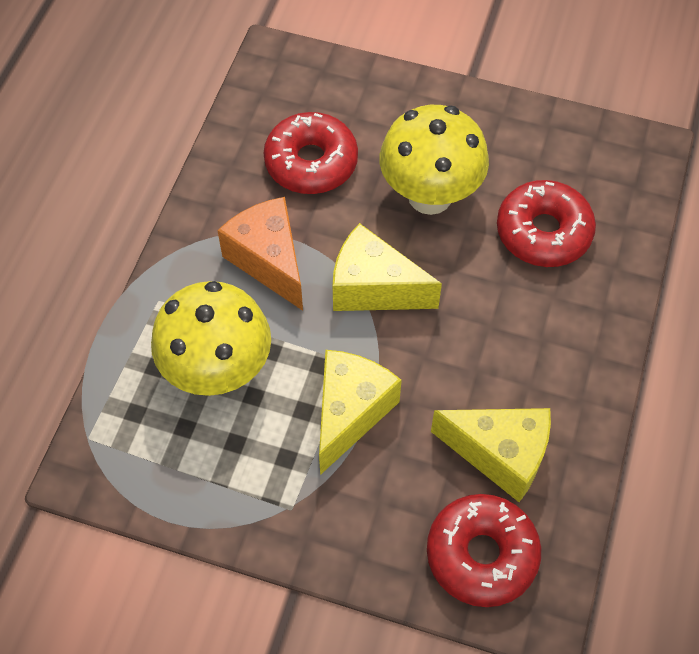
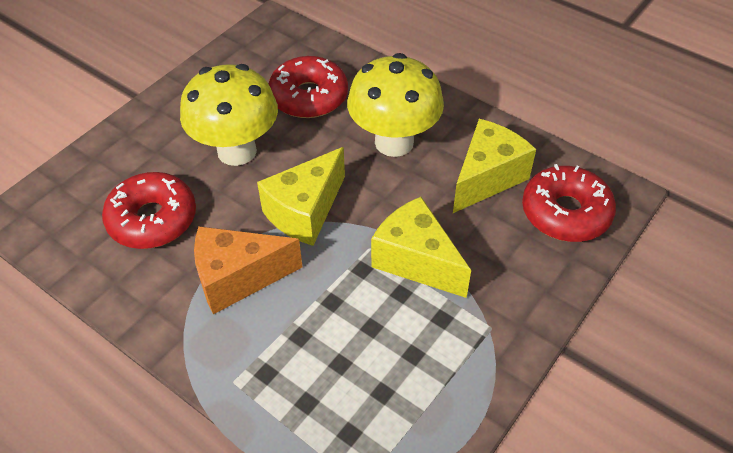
camera: 70 degrees left, 10 degrees down
(218, 371) = (334, 349): yellow mushroom -> yellow mushroom (394, 142)

